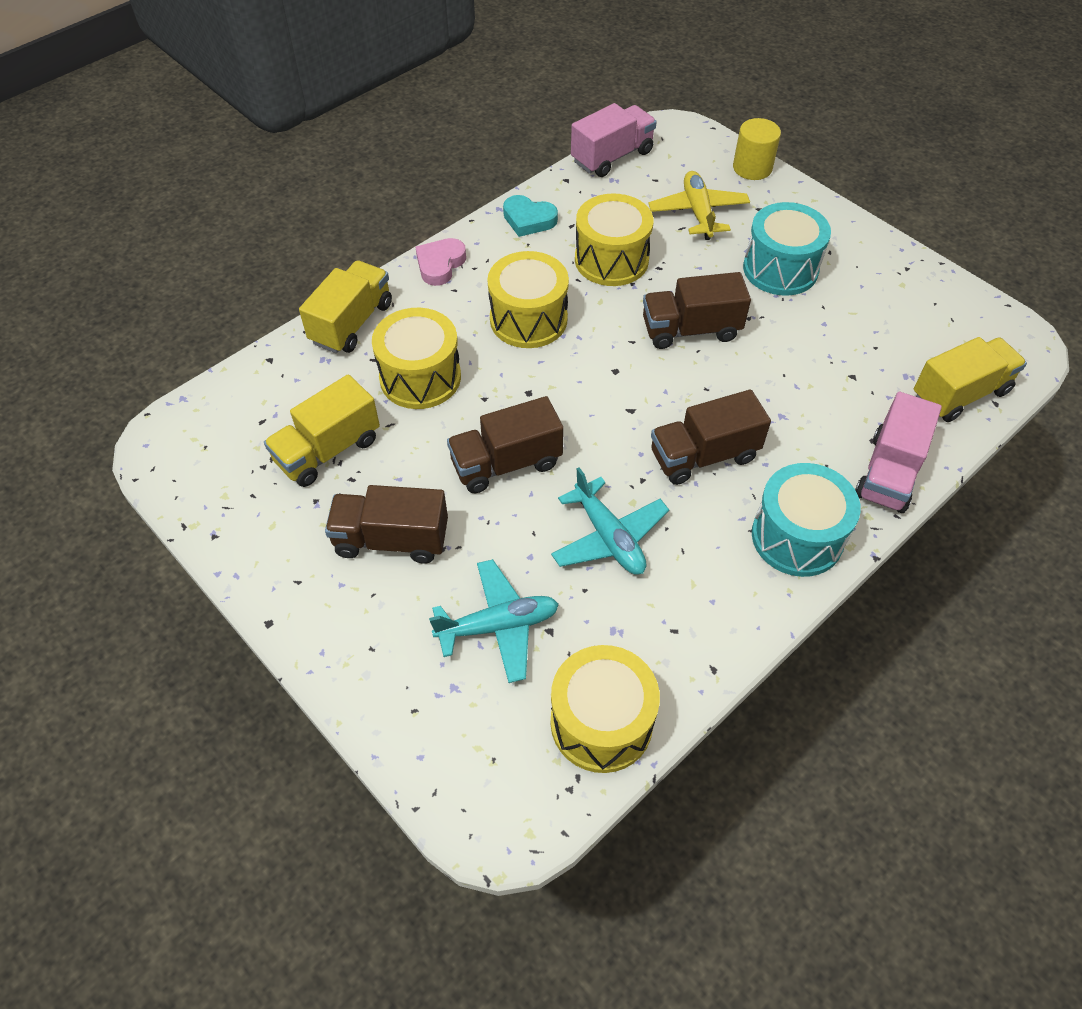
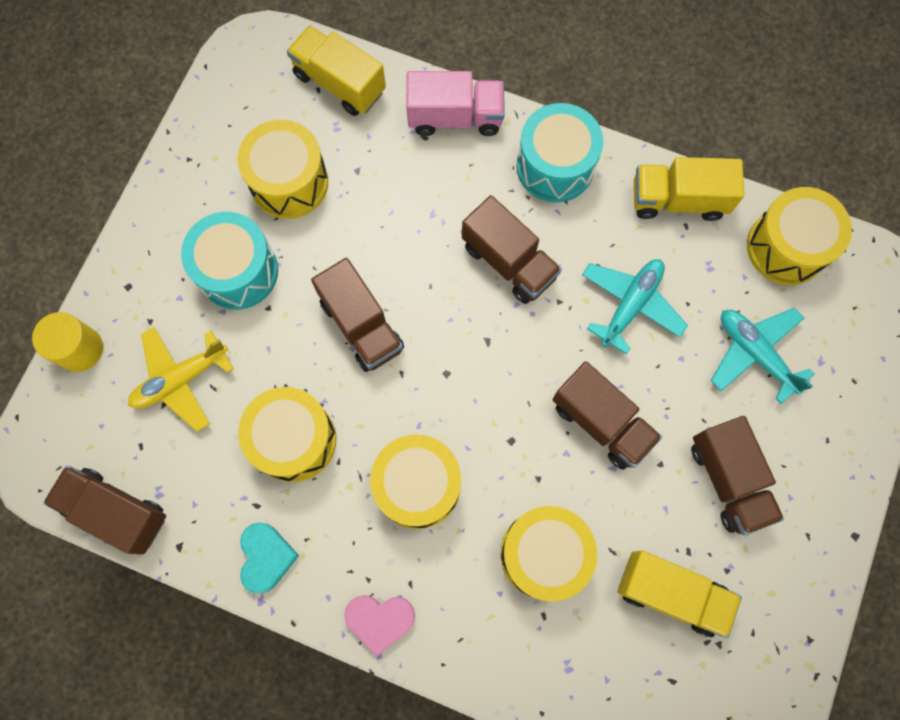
camera: 115 degrees left, 20 degrees up
(352, 323) = (507, 668): yellow truck -> yellow truck (678, 200)
(612, 157) = (116, 511): pink truck -> brown truck
(857, 325) = (289, 182): none -> yellow drum

